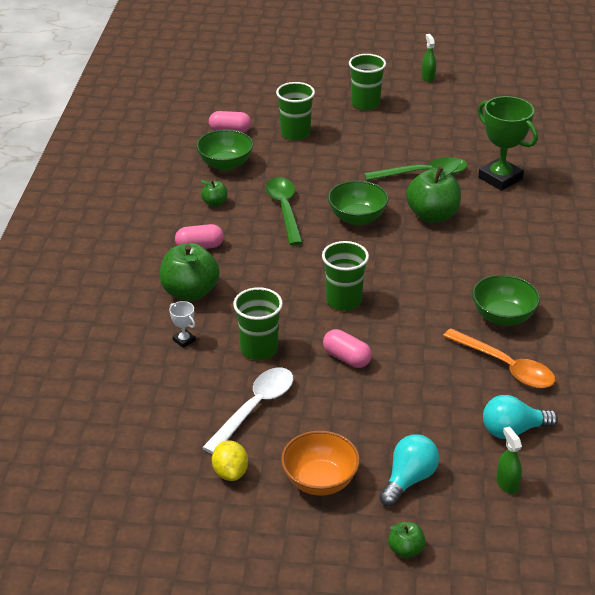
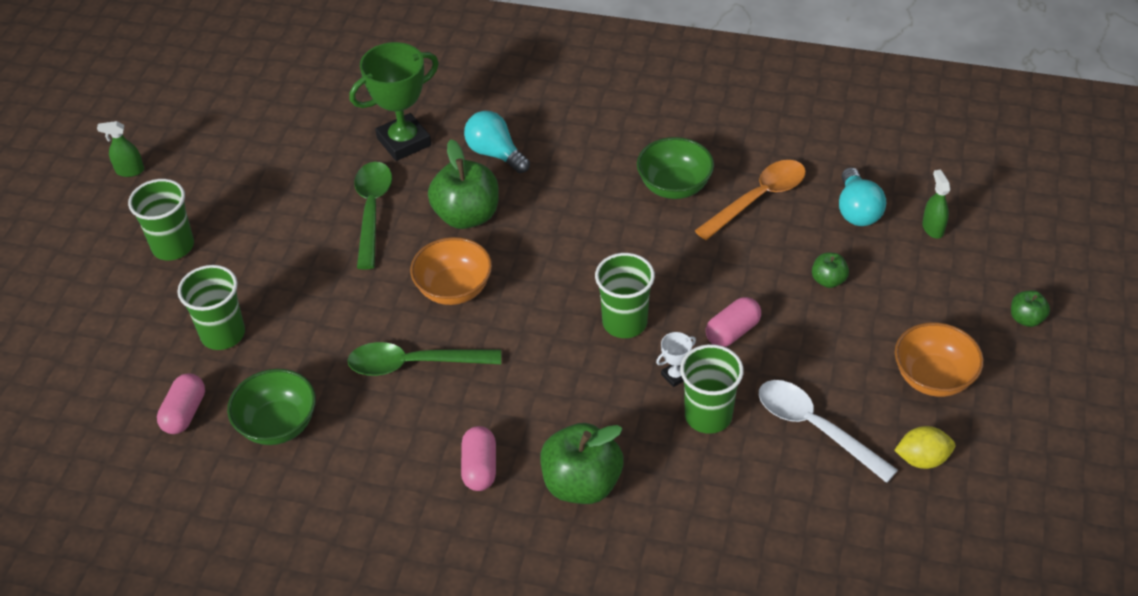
camera: 80 degrees left, 10 degrees up
(184, 340) = (682, 495): white trophy -> white trophy (675, 376)
(215, 203) = (376, 444): green apple -> green apple (828, 280)
(357, 218) = (454, 289): green bowl -> orange bowl
(408, 479) = (929, 303): turquoise light bulb -> turquoise light bulb (495, 153)
(507, 483) = (932, 228): green spray bottle -> green spray bottle turned 90 degrees clockwise

